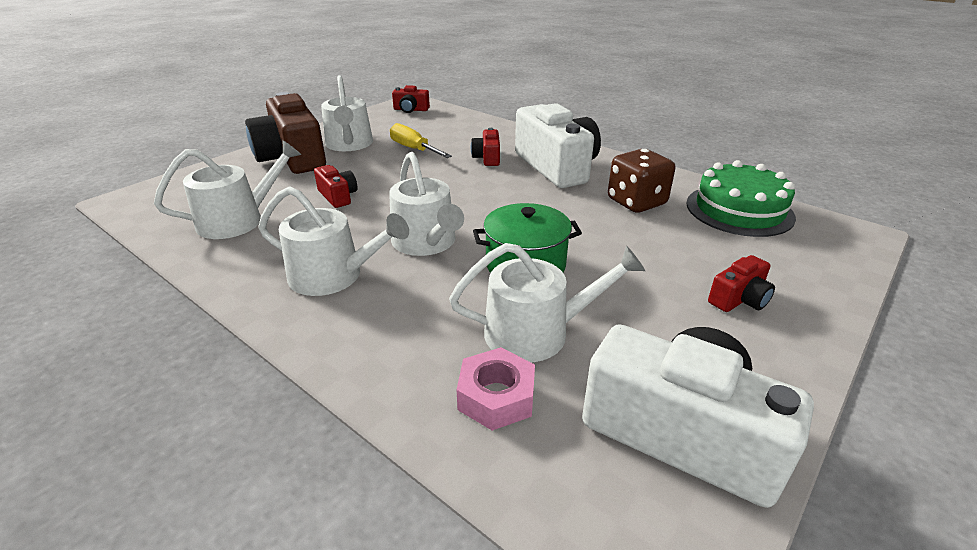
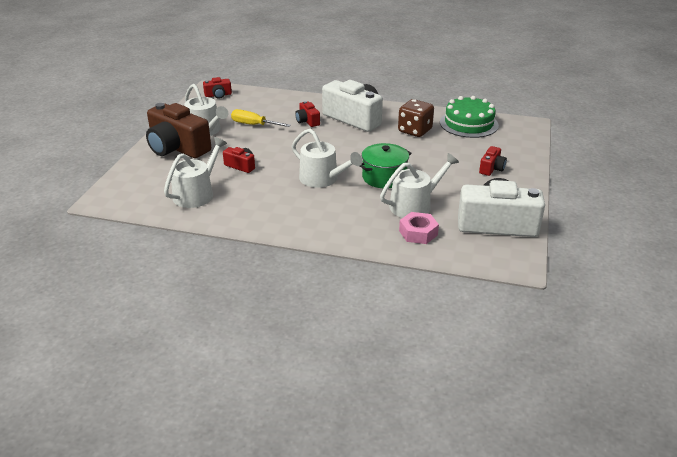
camera: 25 degrees left, 0 degrees up
(334, 276) = (291, 207): white watering can -> none

